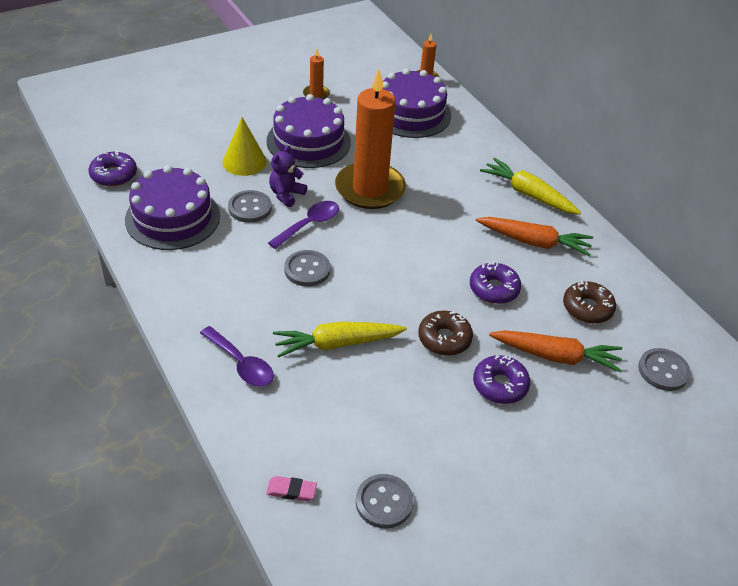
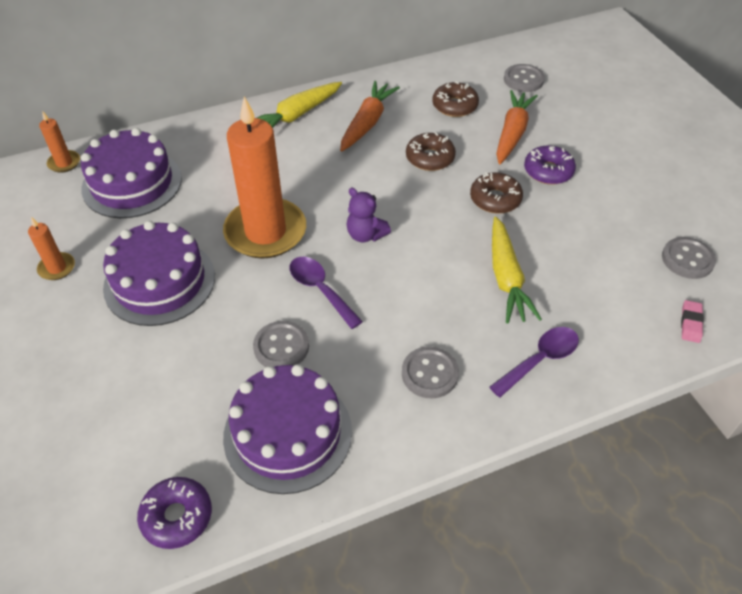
camera: 80 degrees left, 5 degrees up
(244, 161) = (184, 351): yellow cone -> none
(286, 195) = (262, 309): purple teddy bear -> purple teddy bear (365, 235)
(307, 270) = (396, 296): grey button -> grey button (429, 374)
(494, 289) = (430, 158): purple donut -> brown donut

